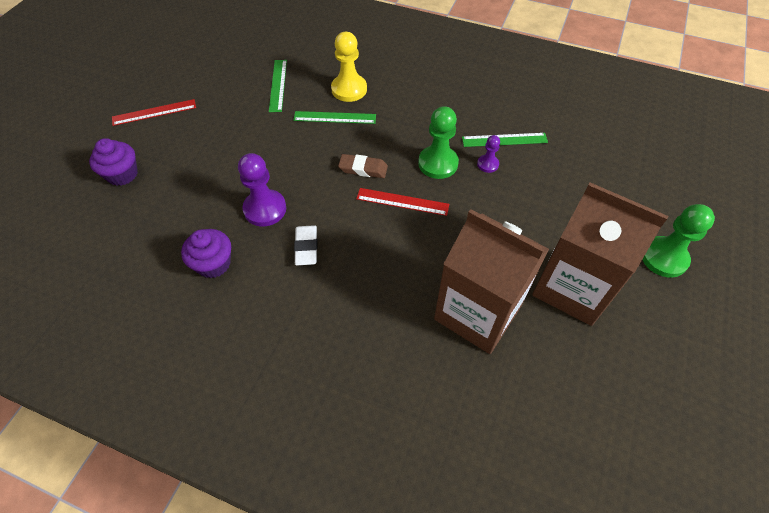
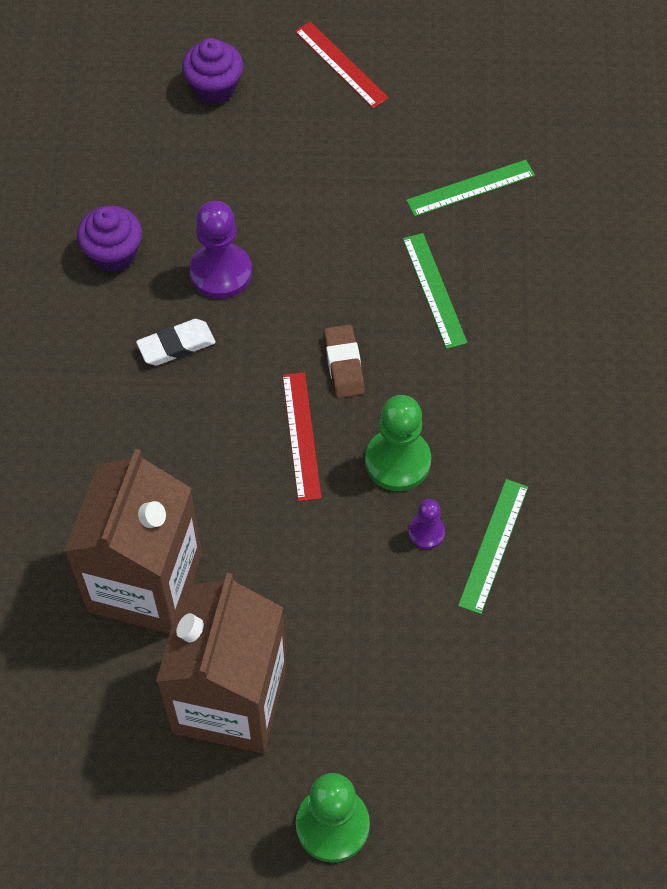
camera: 70 degrees right, 5 degrees up
(349, 89) = (507, 287): yellow pawn -> none
(504, 140) = (493, 545): green ruler -> green ruler turned 45 degrees clockwise

